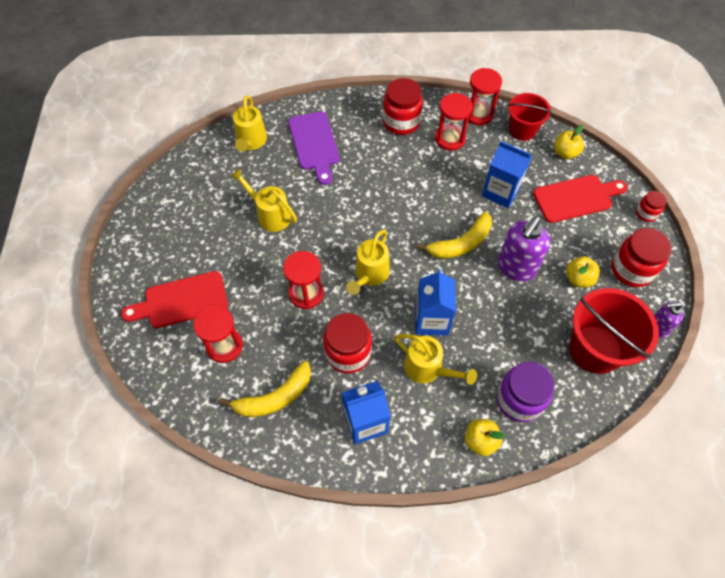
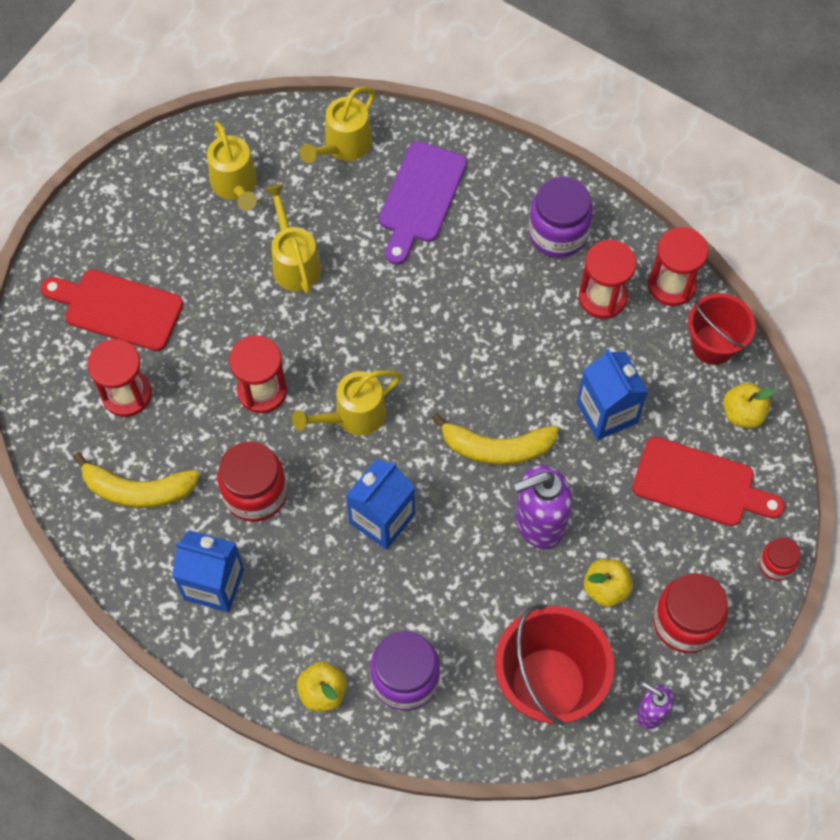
camera: 35 degrees right, 5 degrees up
(401, 122) = (558, 233): red jar -> purple jar
(428, 369) = (330, 573): yellow watering can -> yellow watering can (236, 186)

